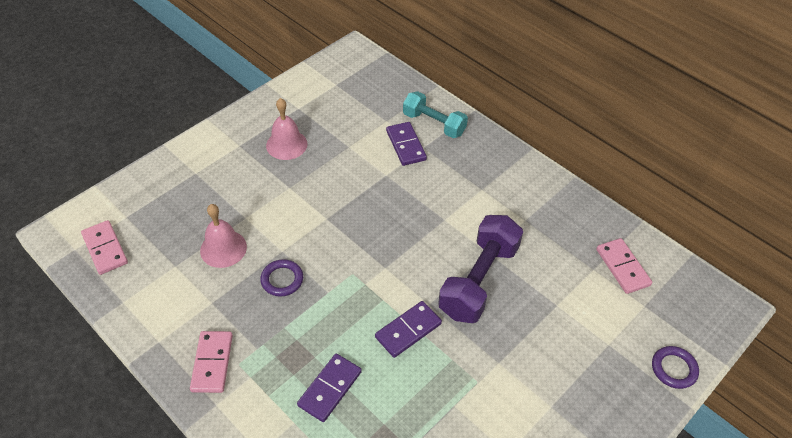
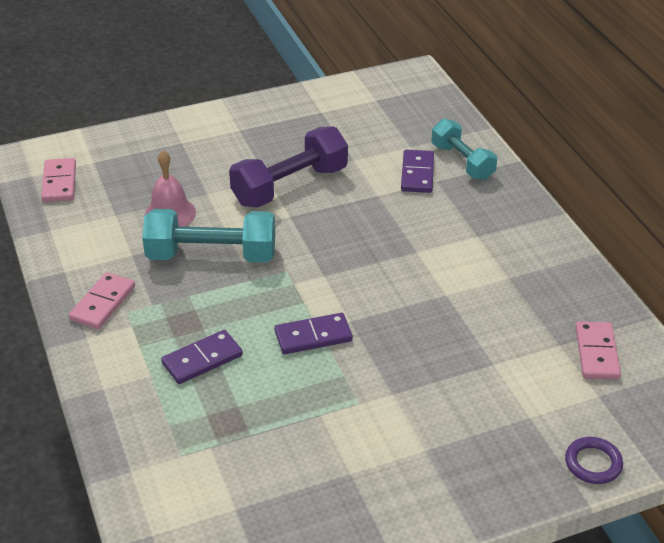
camera: 25 degrees right, 10 degrees down
(282, 280) = (211, 255): purple ring -> turquoise dumbbell
(286, 144) = (288, 141): pink bell -> none
(479, 280) = (419, 316): purple dumbbell -> purple dumbbell (290, 186)

